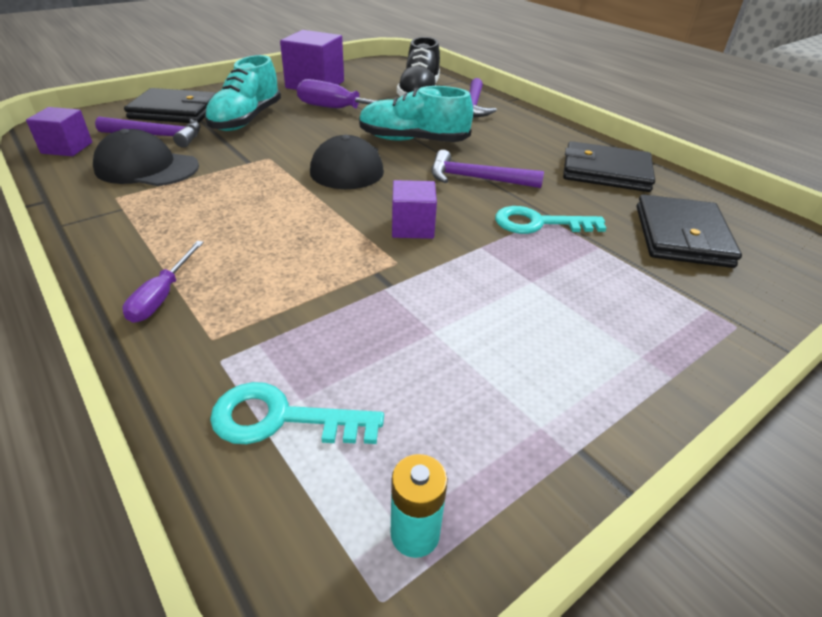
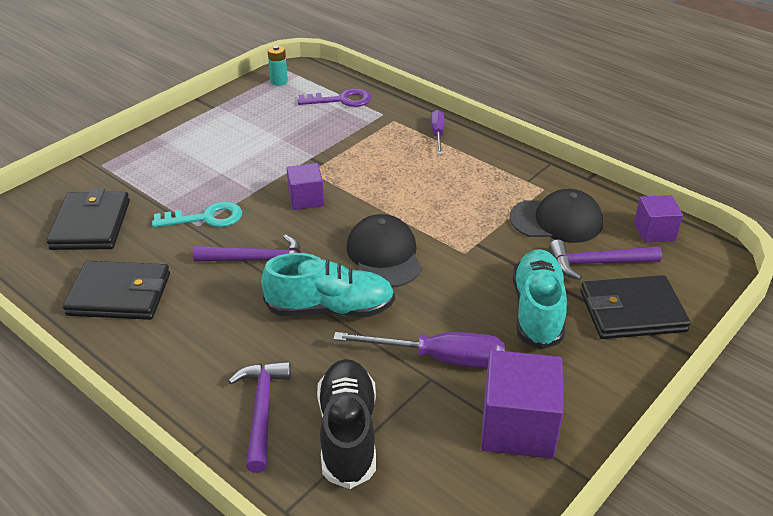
camera: 170 degrees right, 0 degrees up
(281, 418) = (341, 100): turquoise key -> purple key

